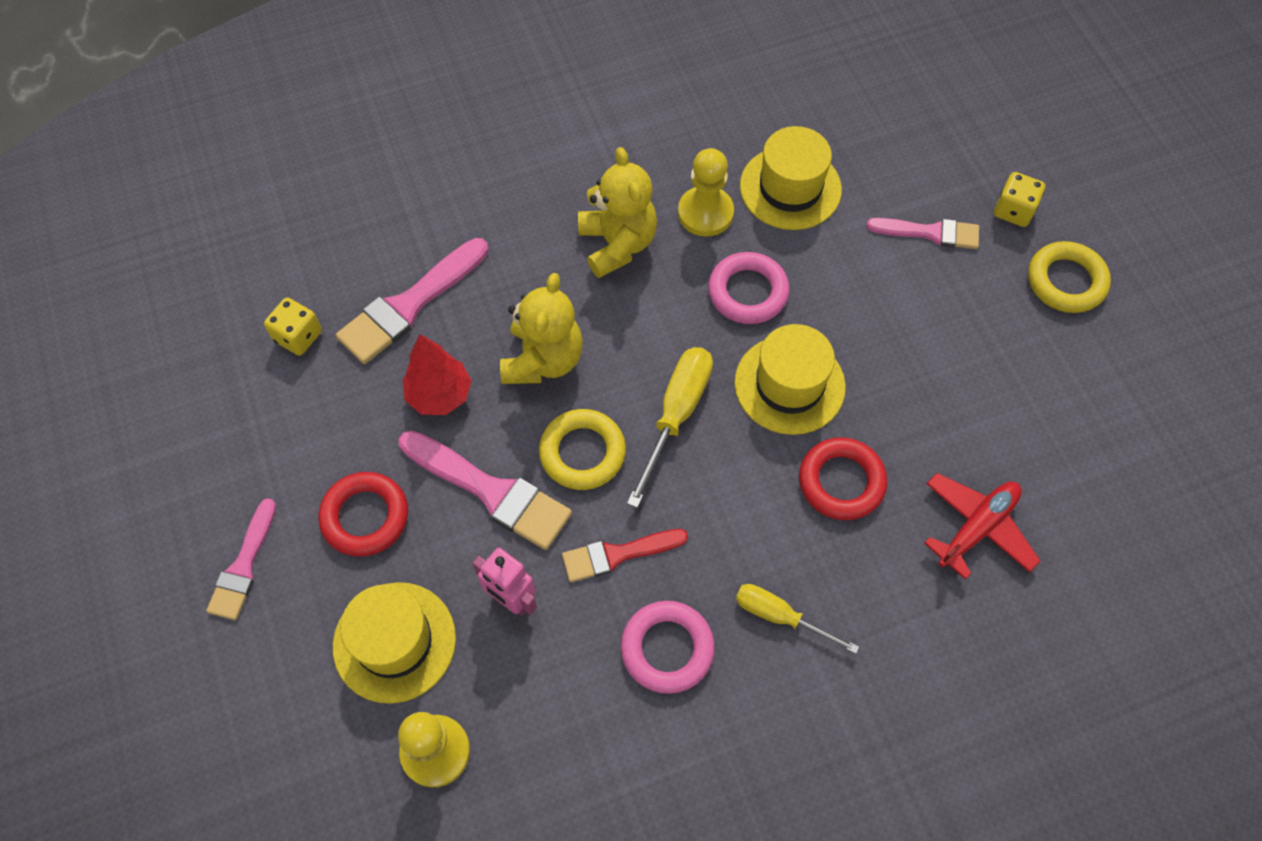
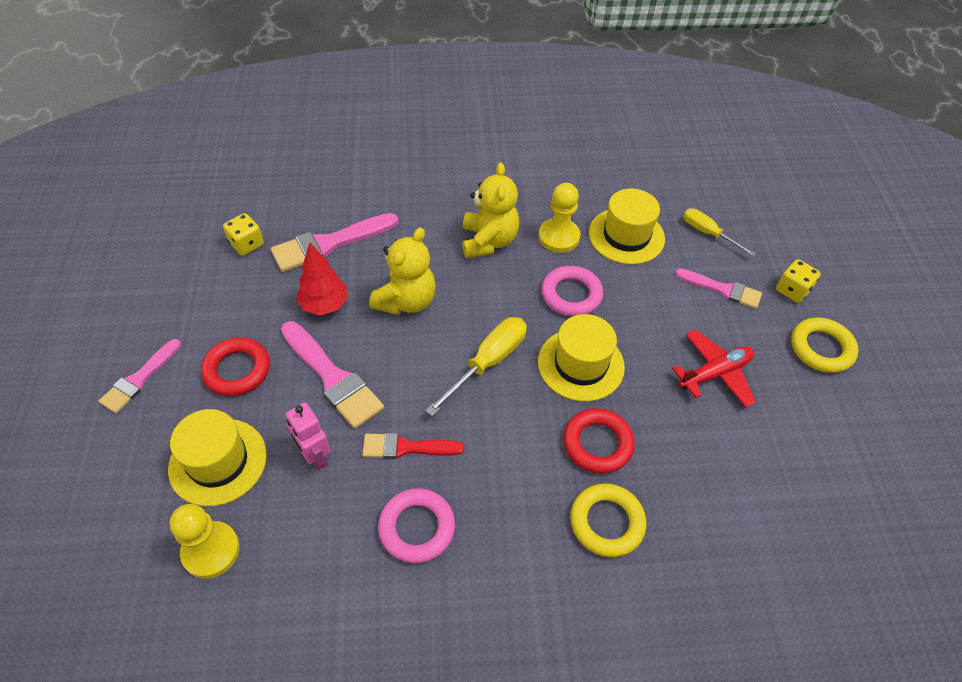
camera: 15 degrees right, 10 degrees down
(582, 452) = (409, 369): yellow ring -> yellow ring (606, 522)
(780, 617) = (514, 530): yellow screwdriver -> yellow screwdriver (708, 233)
(977, 528) = (697, 509): red plane -> red plane (715, 373)

